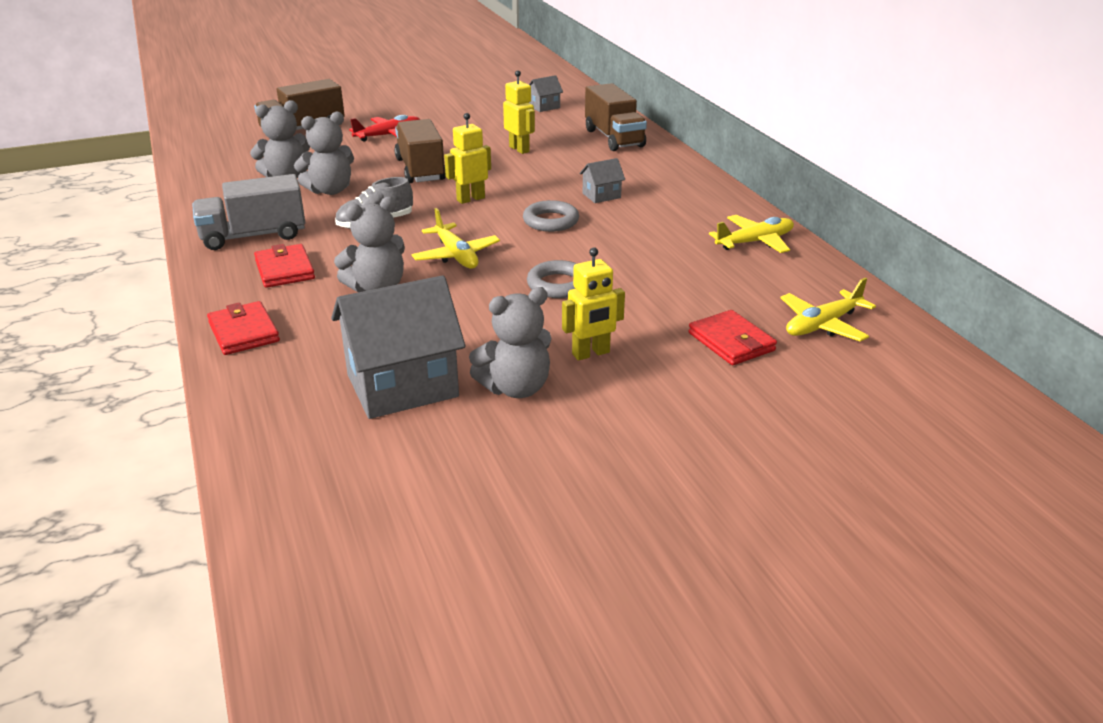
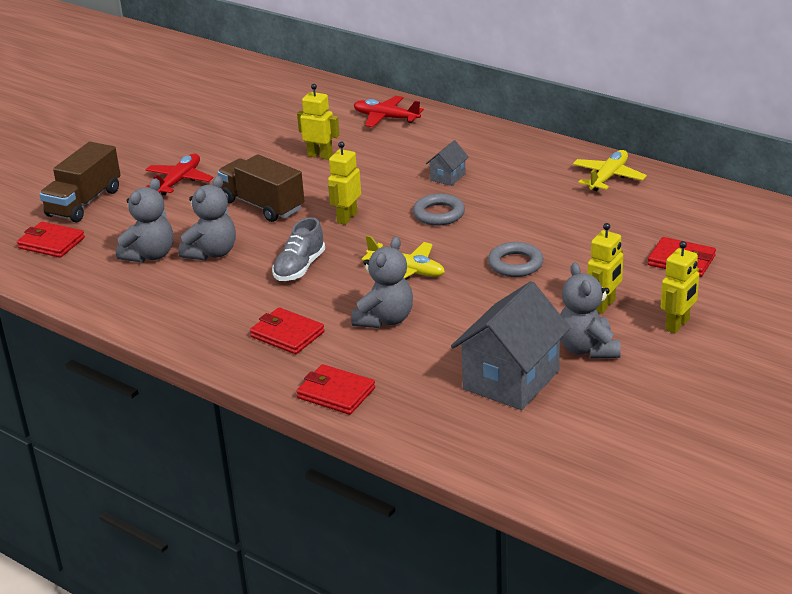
camera: 30 degrees left, 0 degrees up
(238, 148) = (51, 243): none -> red wallet
(253, 236) = (212, 317): grey truck -> none
(516, 388) = (587, 349): grey teddy bear -> grey teddy bear turned 135 degrees clockwise
(544, 107) = (280, 104): grey house -> none
(614, 138) = (386, 118): brown truck -> red plane
(642, 403) = (677, 325): none -> yellow robot
(822, 325) = (722, 226): yellow plane -> none

